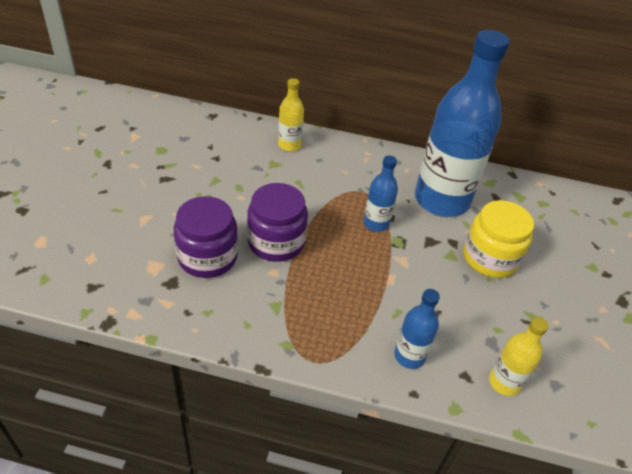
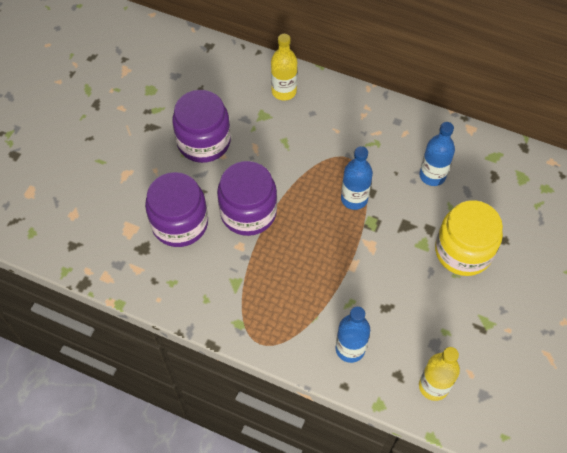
camera: 15 degrees right, 15 degrees up
(220, 187) = (204, 142): none -> purple jar
(441, 200) = (432, 176): blue bottle -> blue bottle, size x0.44

